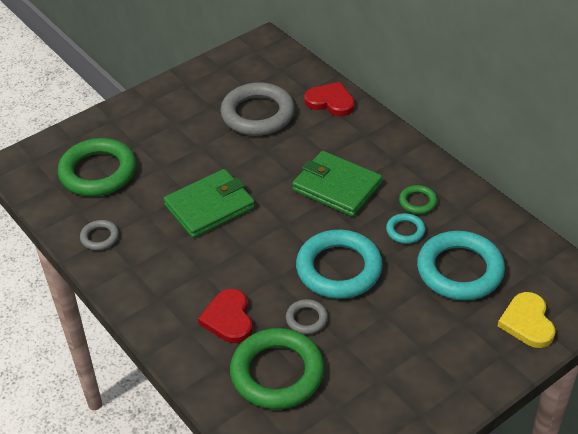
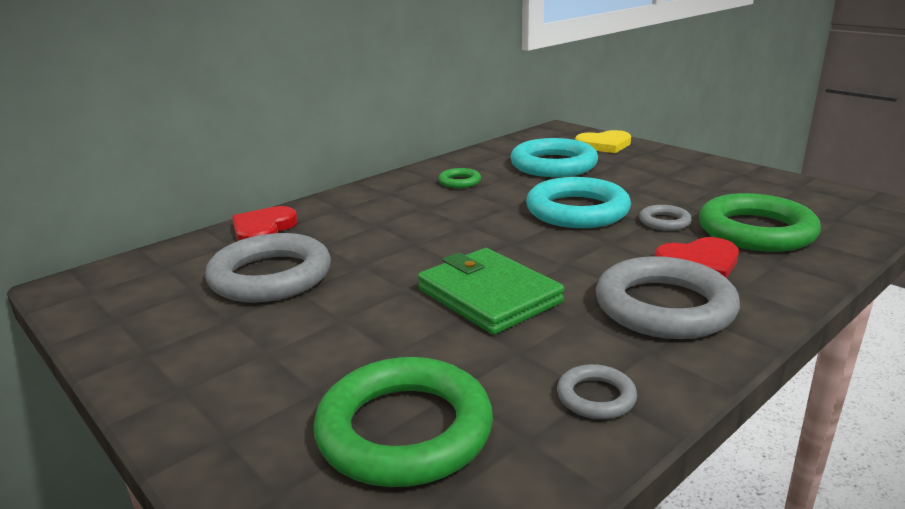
camera: 95 degrees left, 20 degrees down
(175, 284) = (664, 307): none -> grey ring
(337, 187) = (438, 218): green wallet -> none
(405, 231) = (506, 185): turquoise ring -> none

